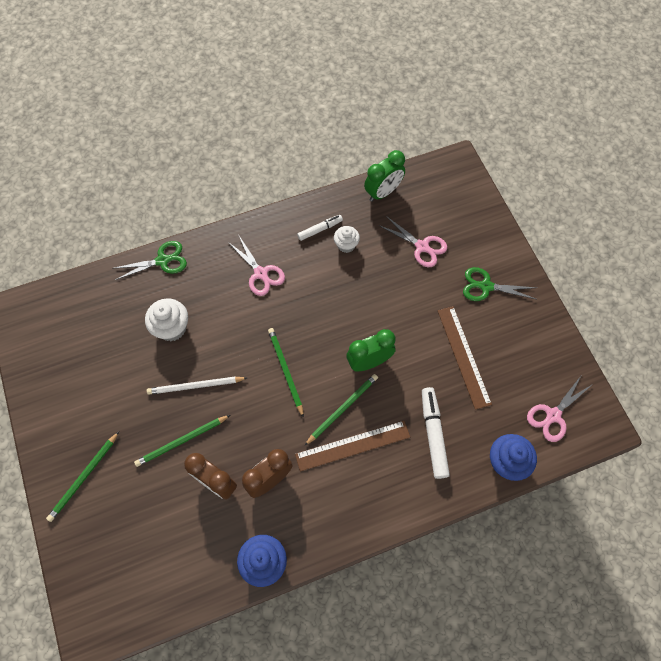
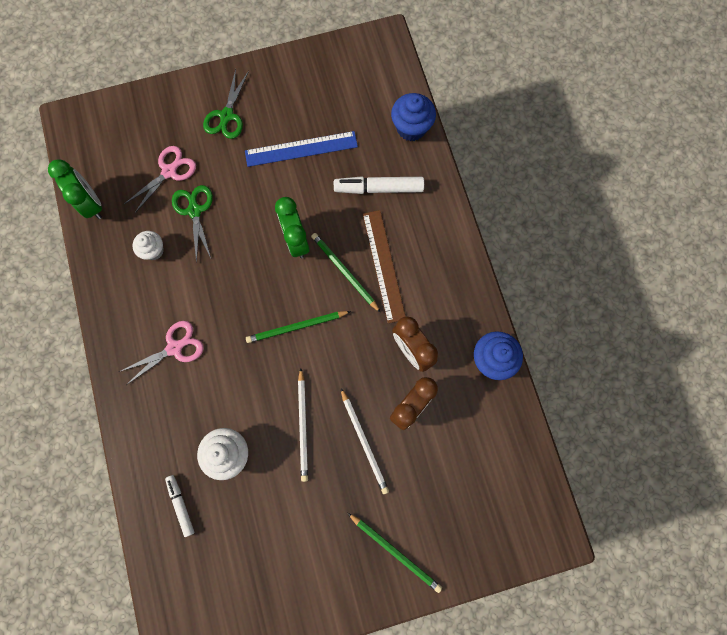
camera: 85 degrees left, 10 degrees up
(162, 261) = (138, 465): green scissors -> green scissors (194, 211)
(181, 441) = (364, 442): green pencil -> white pencil
(320, 229) = (128, 277): white marker -> white marker (181, 505)
(463, 356) = (301, 149): brown ruler -> blue ruler
(553, 415) = (370, 80): pink scissors -> none

